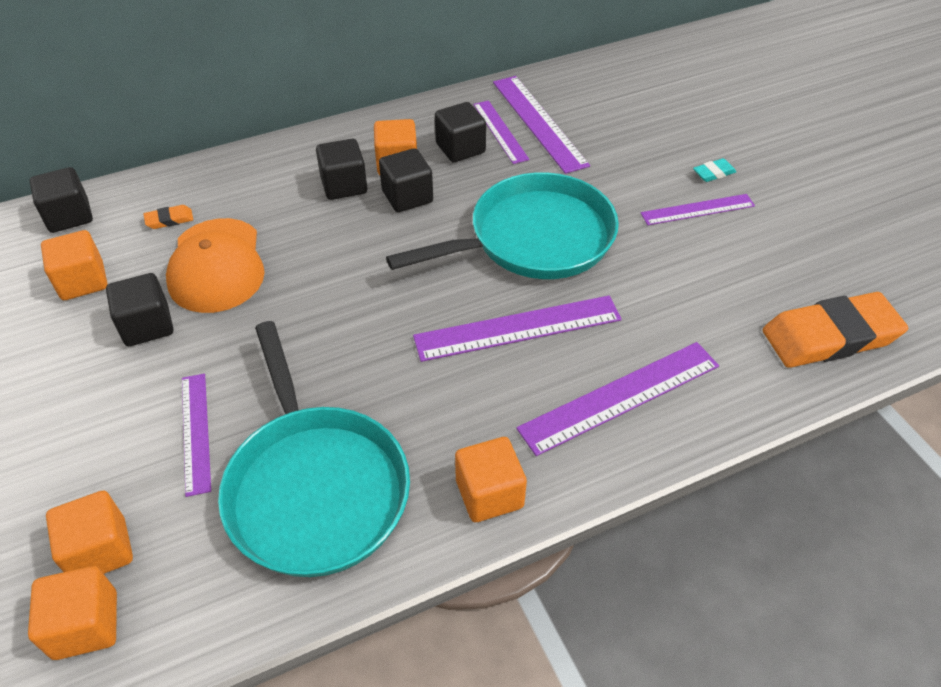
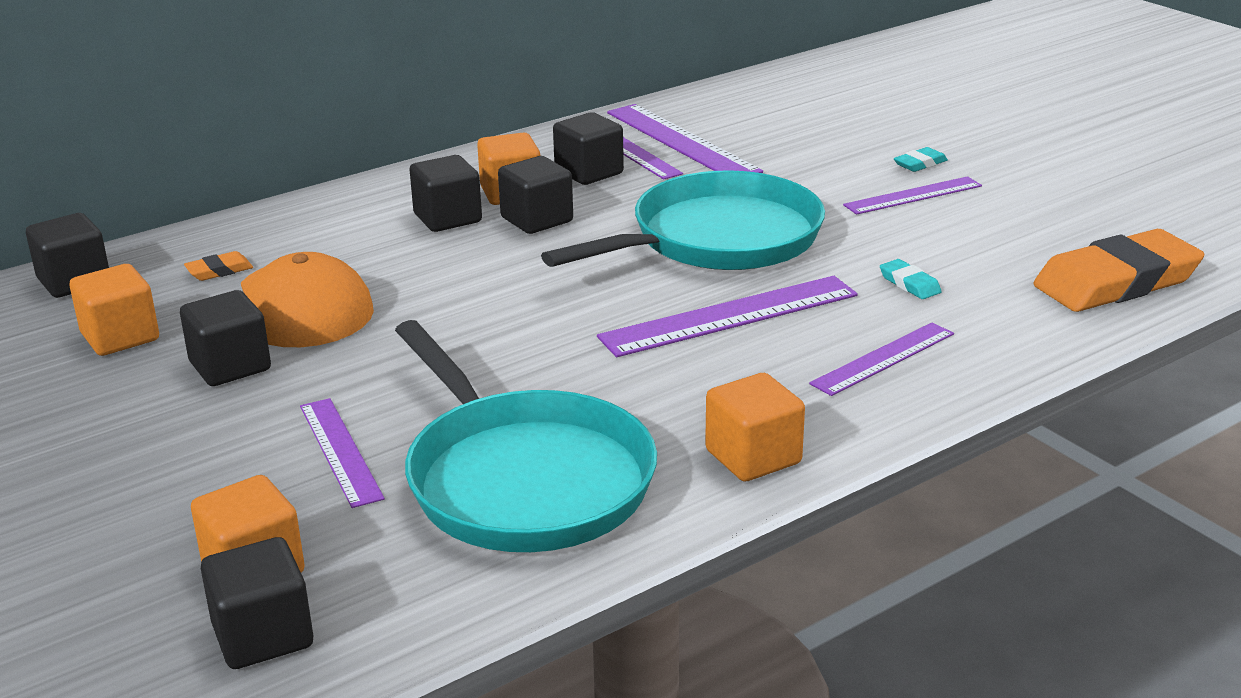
camera: 10 degrees left, 20 degrees down
(86, 625) = (263, 636): orange cube -> black cube
(620, 397) = (883, 359): purple ruler -> purple ruler, size x0.63
(665, 312) = (909, 284): none -> turquoise eraser

